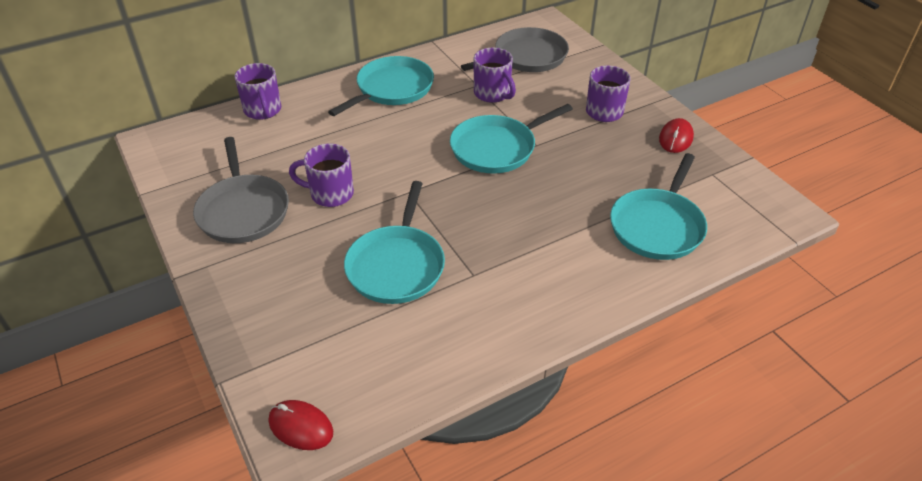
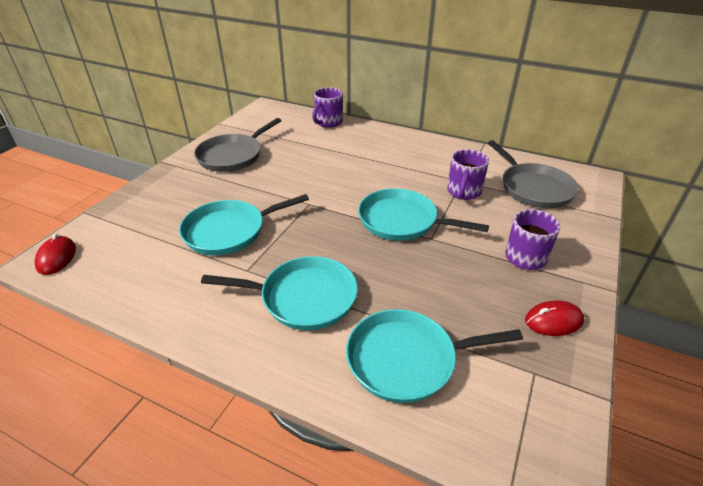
camera: 55 degrees right, 5 degrees down
(330, 194) = (276, 176): purple mug -> none
(392, 89) = (409, 151): turquoise pan -> turquoise pan (304, 297)
(527, 57) = (533, 188): grey pan -> grey pan turned 45 degrees clockwise

